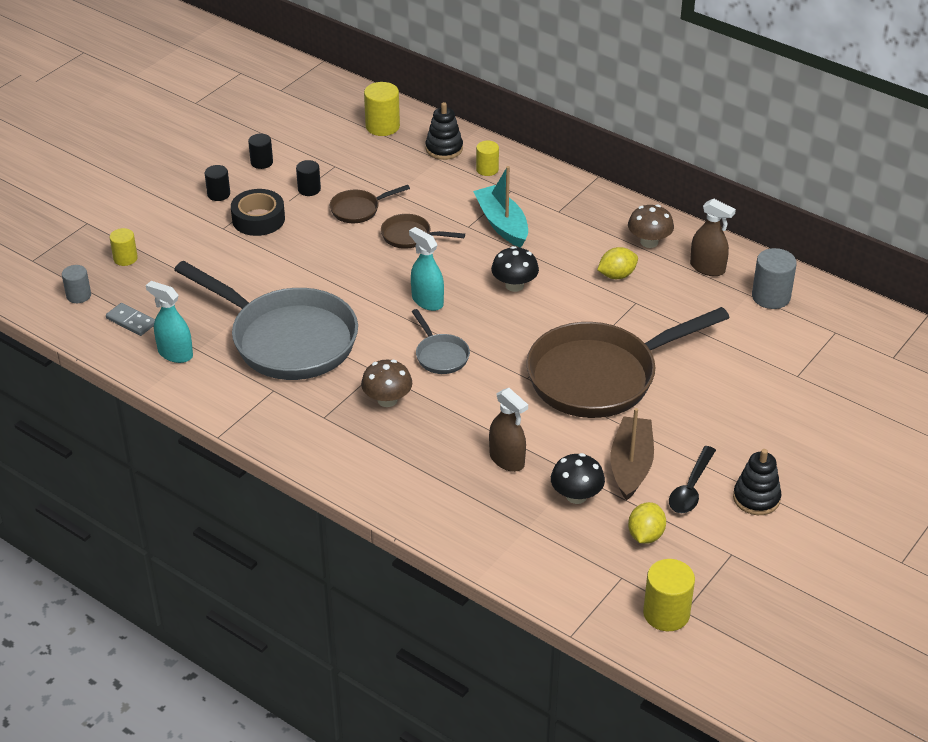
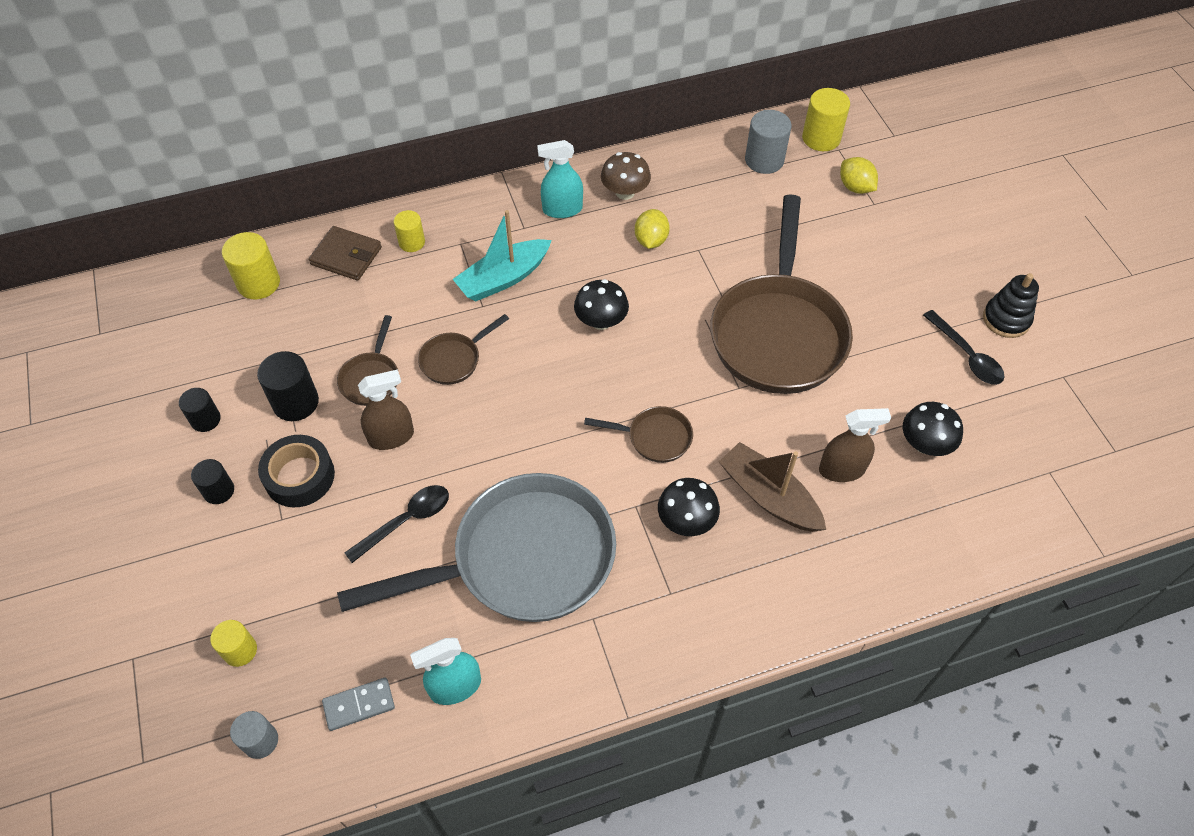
camera: 55 degrees left, 15 degrees up
(269, 277) = (406, 521): none -> black spoon
(309, 189) = (295, 402): black cylinder -> black cylinder, size x1.57
(387, 400) = (686, 520): brown mushroom -> black mushroom
(427, 301) = (565, 402): turquoise spray bottle -> turquoise spray bottle (562, 209)
(440, 355) = (654, 437): grey pan -> brown pan
(444, 149) = (346, 256): black stacking toy -> brown wallet
(502, 224) = (503, 278): turquoise boat -> turquoise boat turned 45 degrees counterclockwise
(631, 465) = (911, 380): brown boat -> brown boat (768, 496)
(645, 535) = (1006, 423): yellow lemon -> yellow lemon (855, 187)
(666, 613) = (1112, 466): yellow cylinder -> yellow cylinder (821, 138)
(707, 268) = (693, 176): brown spray bottle -> brown spray bottle (391, 437)

